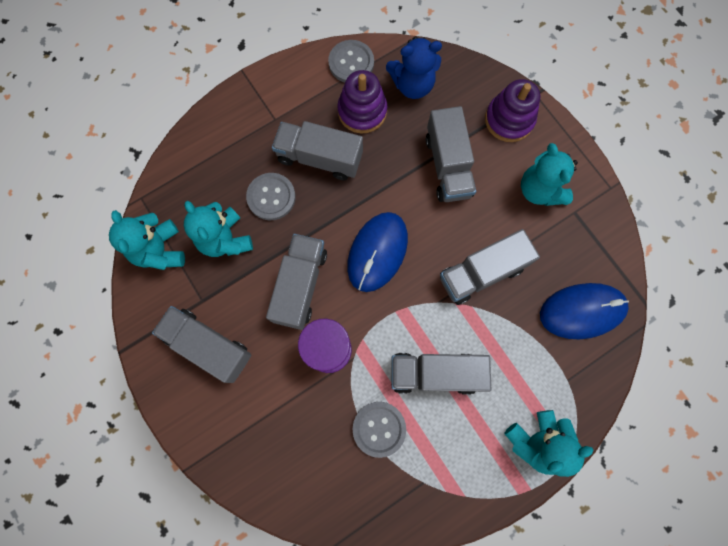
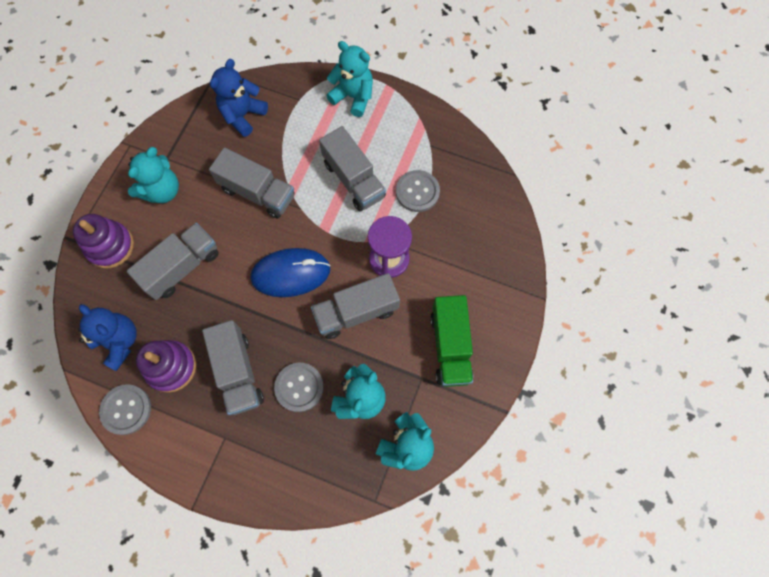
camera: 125 degrees left, 5 degrees down
(208, 346) = (450, 346): grey truck -> green truck
(582, 311) = (243, 115): blue mouse -> blue teddy bear

